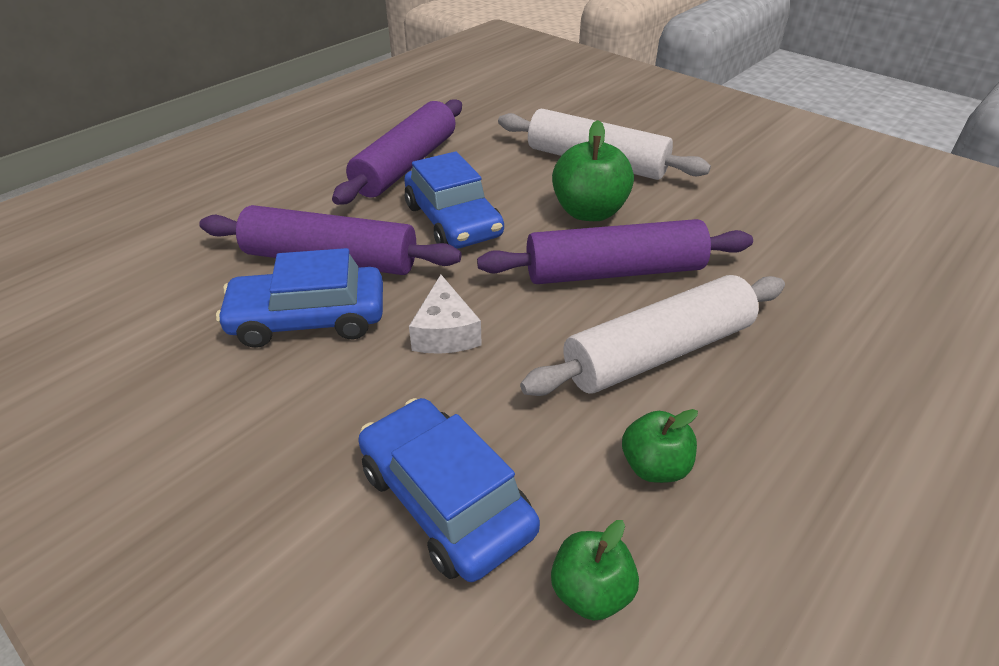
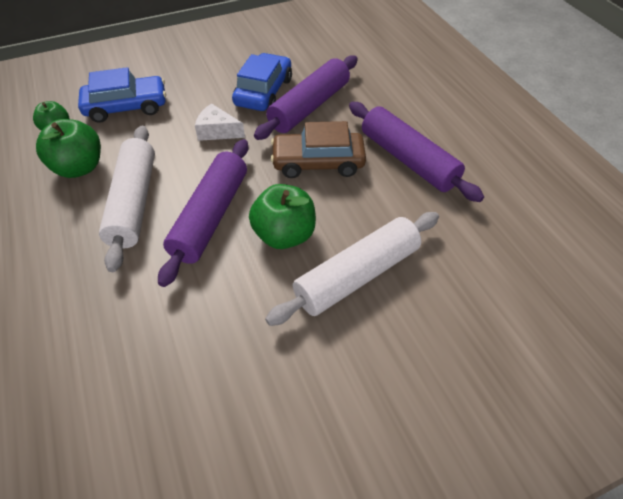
camera: 115 degrees right, 10 degrees up
(453, 221) = (318, 162): blue car -> brown car
(654, 466) = (79, 167): green apple -> green apple, size x1.66

